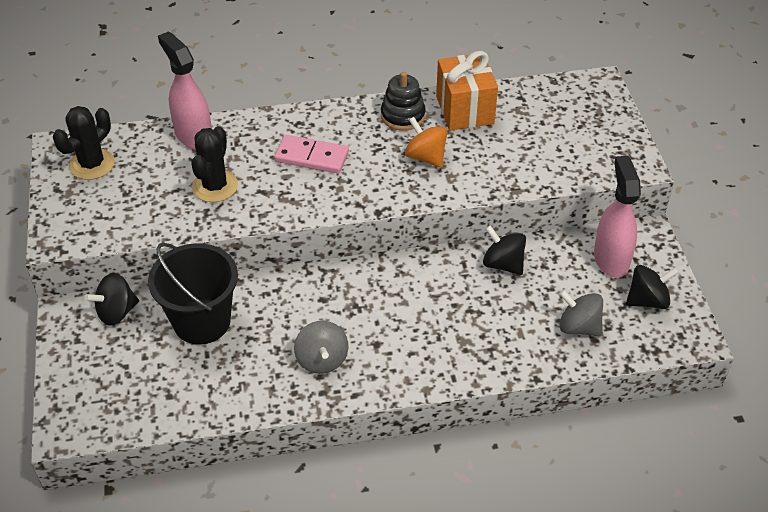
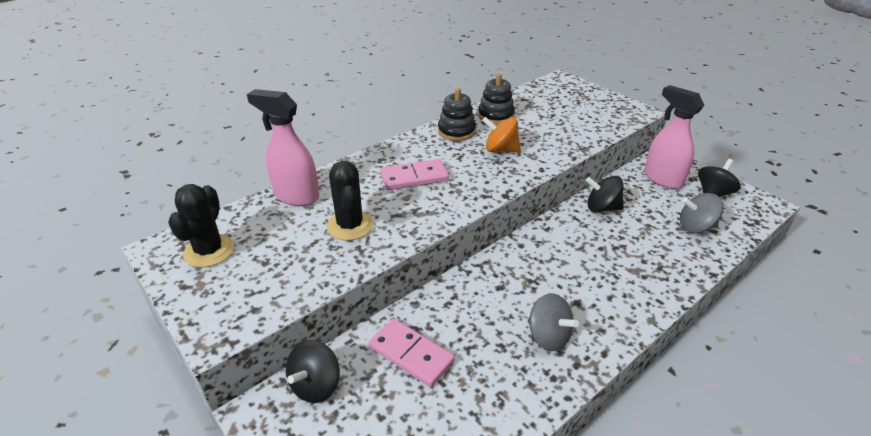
camera: 30 degrees left, 10 degrees down
(202, 321) = (411, 354): black bucket -> pink domino
(465, 110) = (495, 116): orange gift -> black stacking toy

